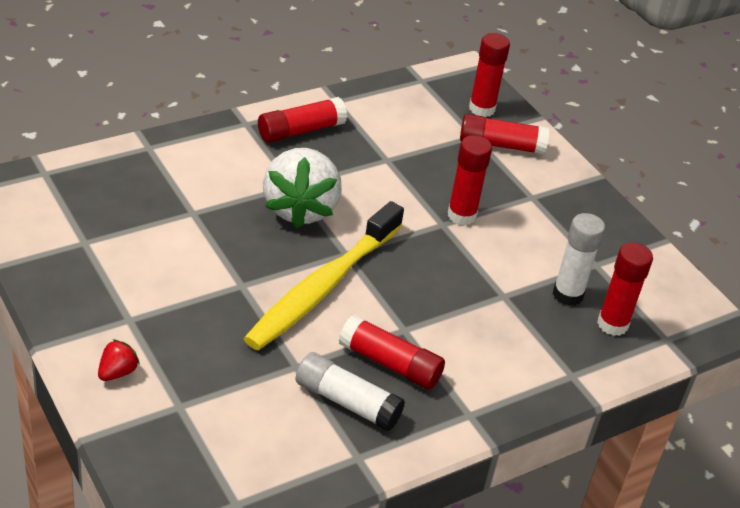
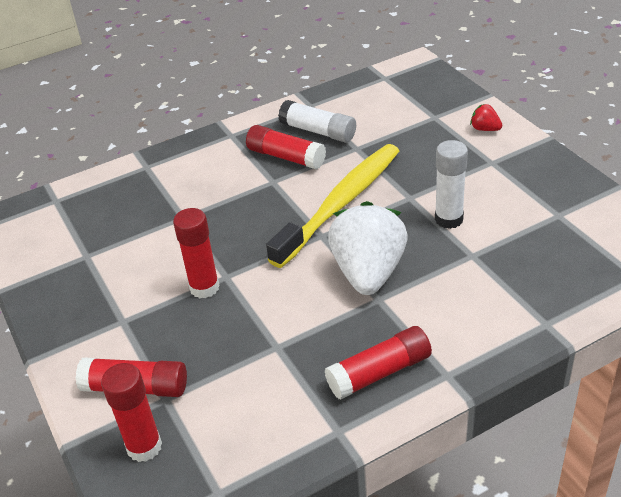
camera: 170 degrees left, 0 degrees up
(117, 372) = (485, 129): red strawberry -> red strawberry turned 90 degrees clockwise
(567, 294) = (125, 224): white glue stick -> white glue stick (449, 219)
(612, 324) = (96, 205): red glue stick -> none

